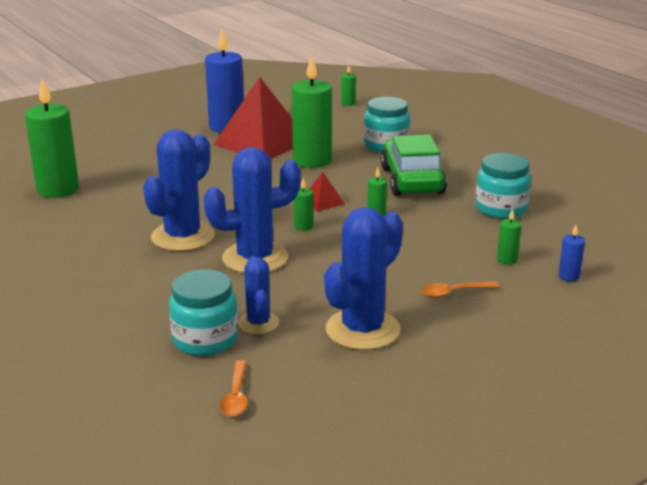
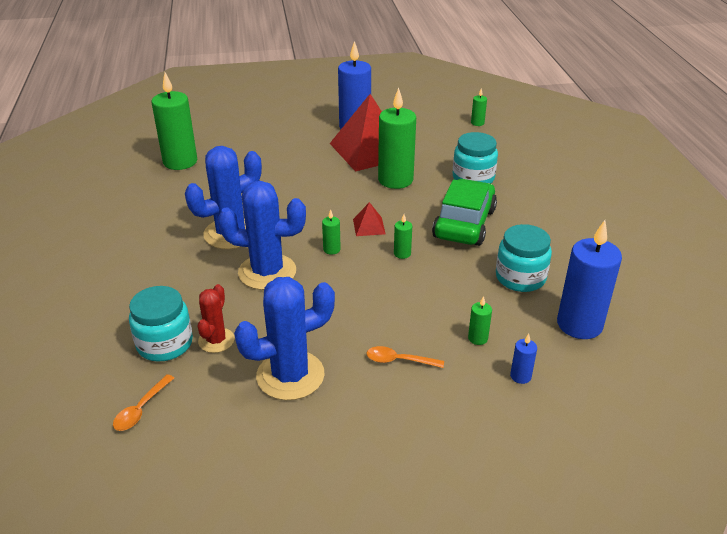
camera: 25 degrees right, 10 degrees up
(258, 323) = (216, 340): blue cactus -> red cactus
(581, 229) = (579, 324): none -> blue candle

